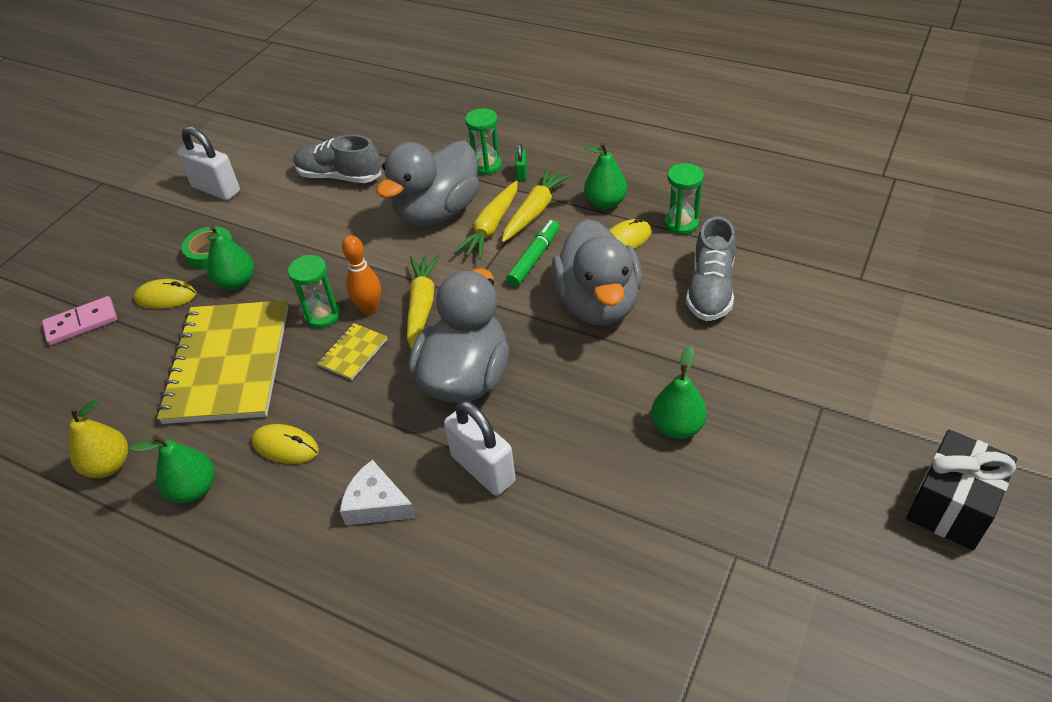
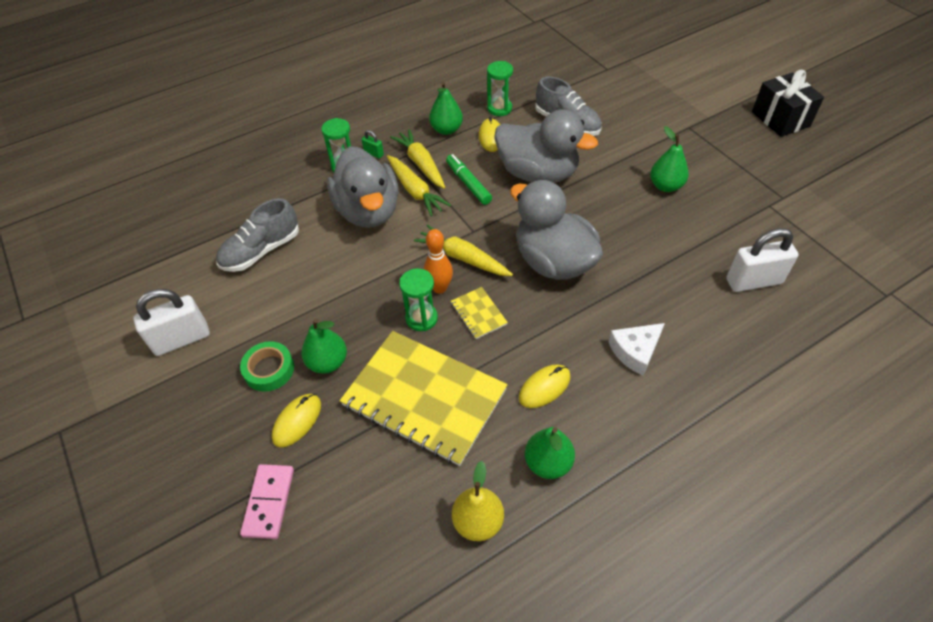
camera: 60 degrees left, 5 degrees up
(483, 469) = (640, 284): white padlock -> white padlock (753, 281)

